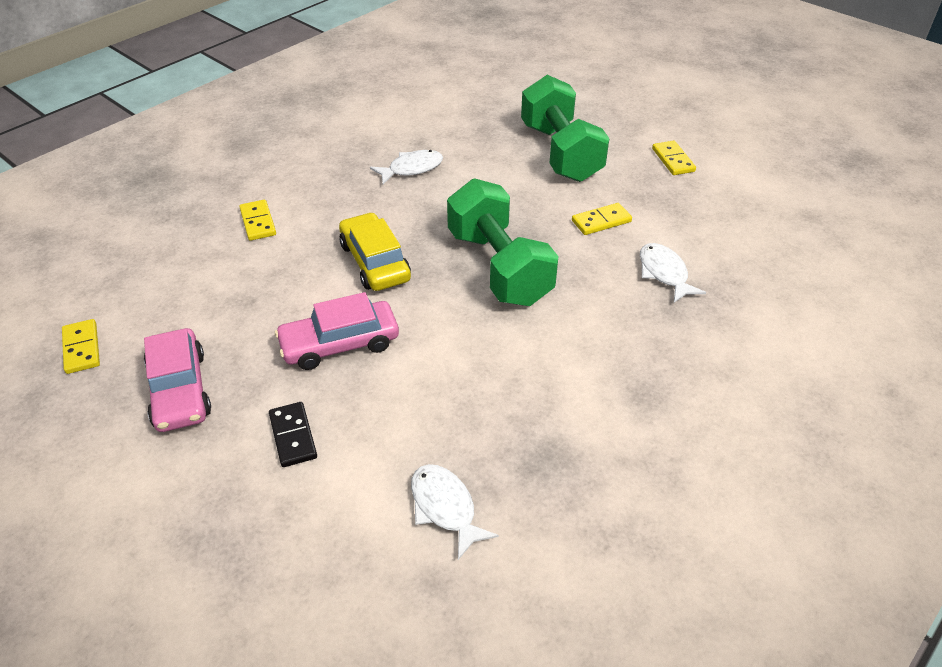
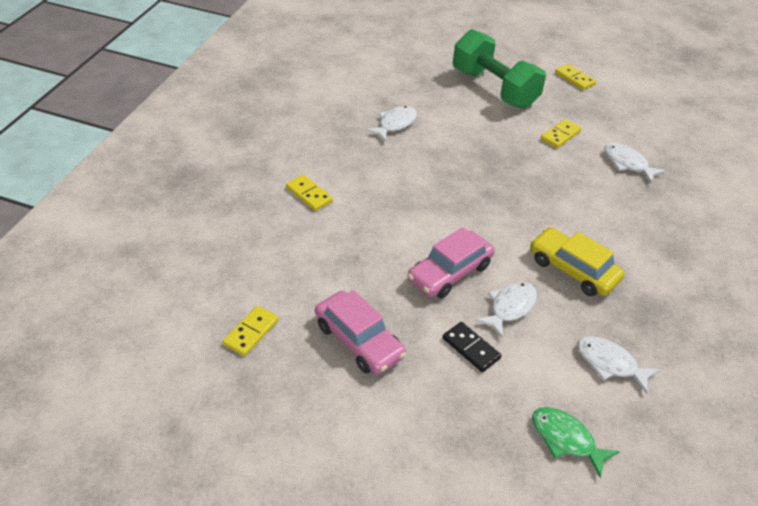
camera: 25 degrees left, 0 degrees up
(81, 348) = (251, 332): yellow domino -> yellow domino turned 75 degrees clockwise
(316, 581) = (566, 439): none -> green fish
(375, 262) = (426, 204): yellow car -> yellow car (573, 270)
(376, 403) = (510, 308): none -> white fish
(499, 267) = (517, 186): green dumbbell -> none

